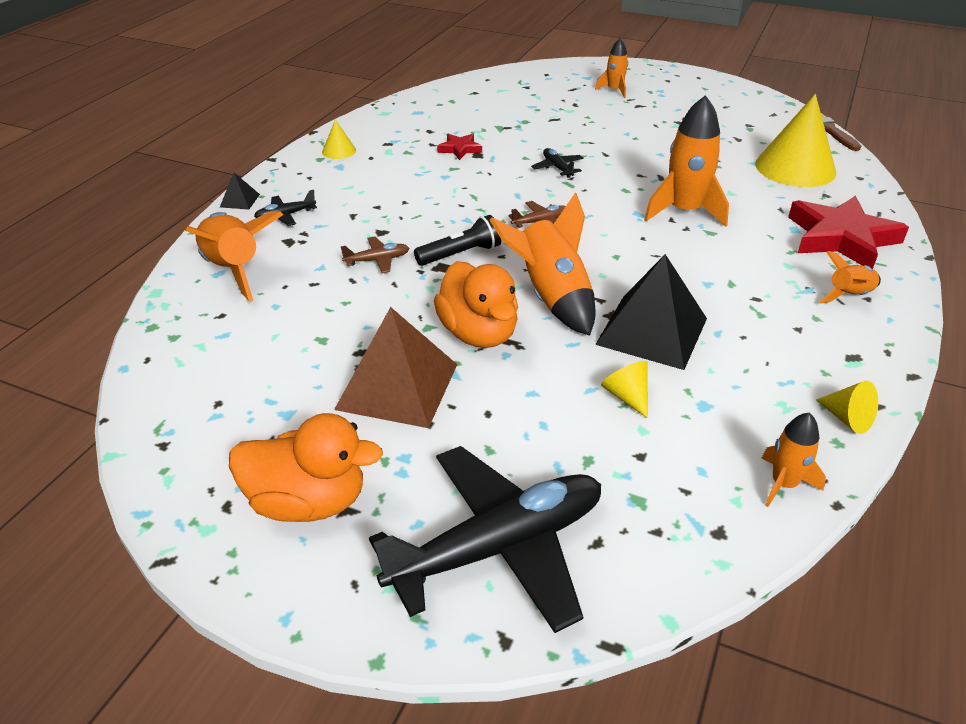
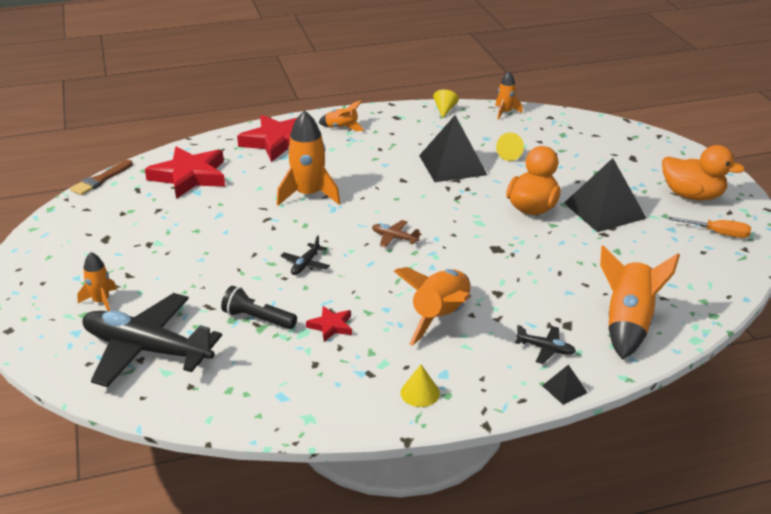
camera: 130 degrees left, 5 degrees down
(217, 448) = (718, 233): none -> orange screwdriver
(308, 502) = (692, 195): orange duck -> orange duck turned 150 degrees clockwise
(377, 260) = (528, 275): brown plane -> none
(397, 386) = (604, 210): brown pyramid -> black pyramid
(461, 254) = (474, 248): black flashlight -> black flashlight (257, 319)
(498, 547) = (632, 150): black plane -> black plane (146, 350)
(551, 297) = (468, 201): orange rocket -> orange rocket (440, 317)
(795, 168) = (190, 176): yellow cone -> red star

